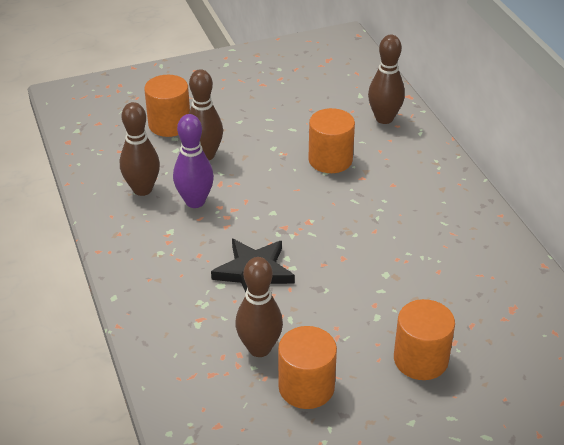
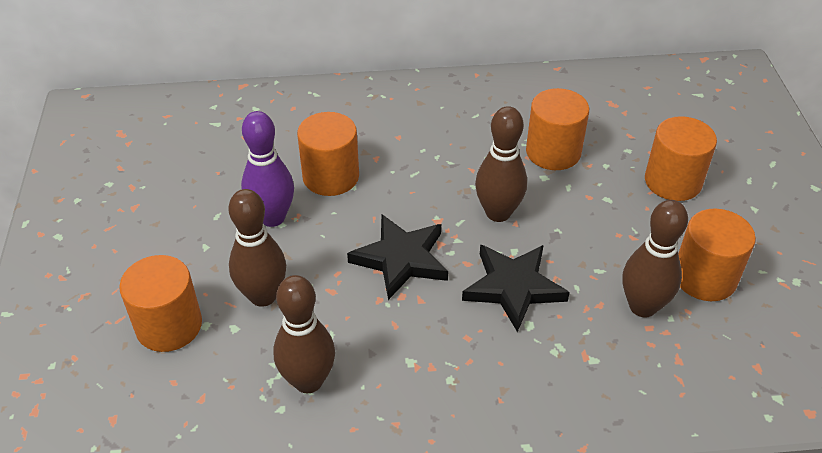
camera: 75 degrees left, 5 degrees up
(195, 201) = (359, 324): purple bowling pin -> purple bowling pin (272, 217)
(261, 210) = (401, 259): none -> black star
(384, 118) = (274, 114): brown bowling pin -> brown bowling pin (498, 213)
(420, 276) = (553, 152): none -> orange cylinder

